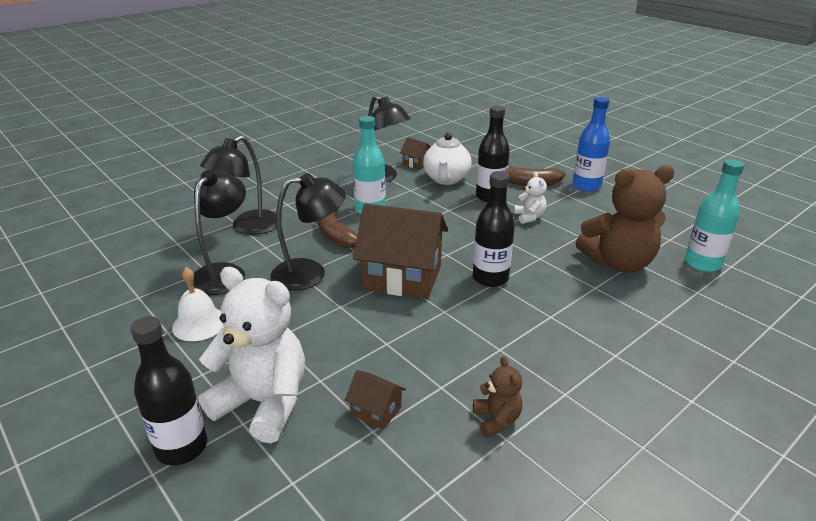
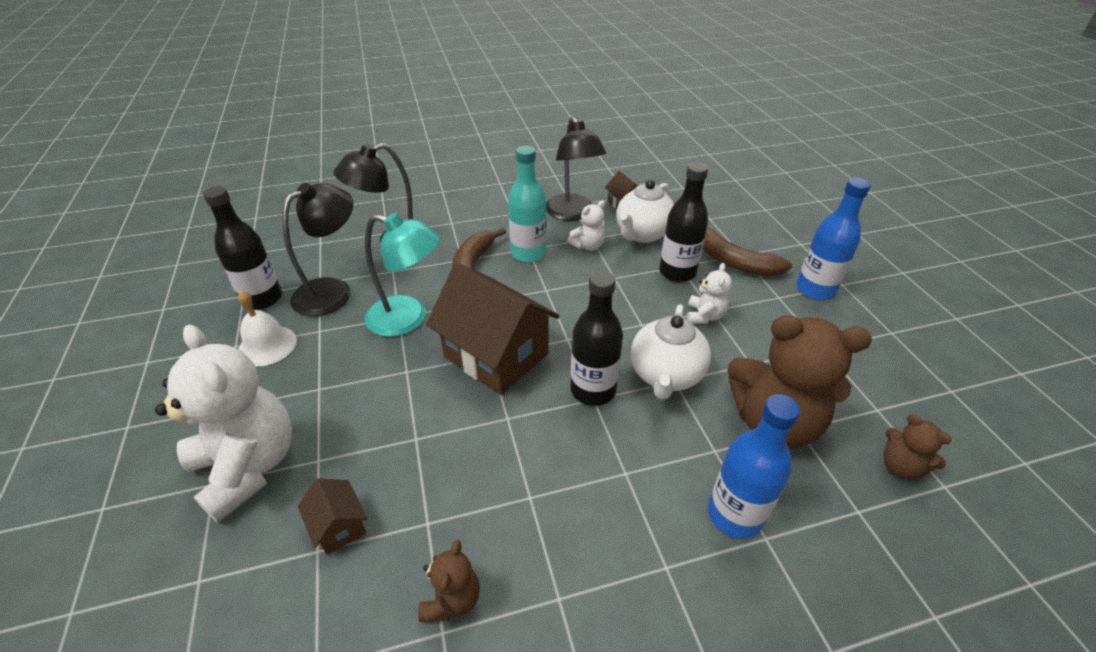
camera: 25 degrees right, 10 degrees up
(182, 447) = (145, 489): black bottle -> black bottle (262, 299)
(310, 274) = (408, 319): black lamp -> turquoise lamp
(412, 195) = (588, 246): none -> white teddy bear
(532, 257) = (665, 376): none -> white teapot
(633, 315) = (735, 514): none -> blue bottle
(702, 263) = (900, 467): turquoise bottle -> brown teddy bear

